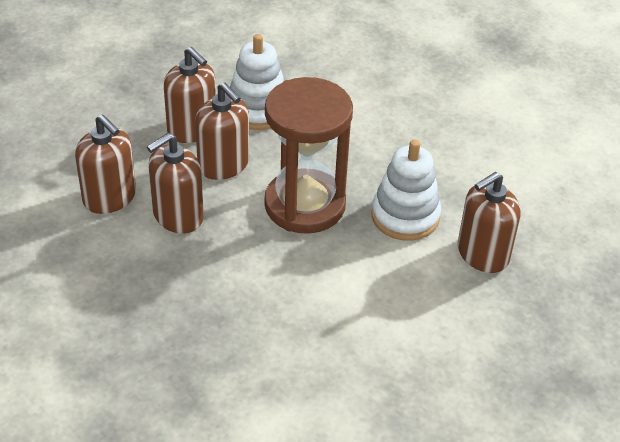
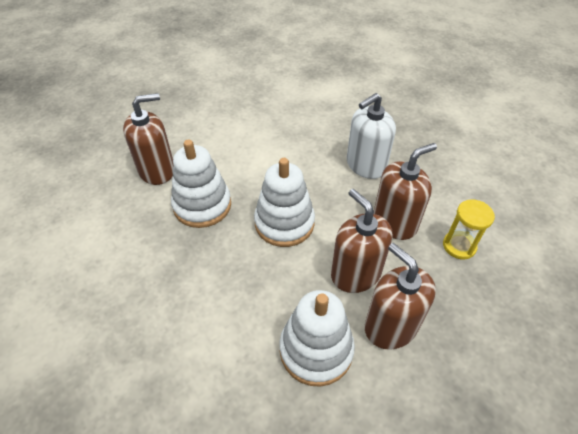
camera: 170 degrees left, 5 degrees up
(110, 197) = (459, 246): brown soap dispenser -> yellow hourglass
(209, 285) = (365, 165): none -> white soap dispenser
(305, 205) = (284, 223): brown hourglass -> white stacking toy

